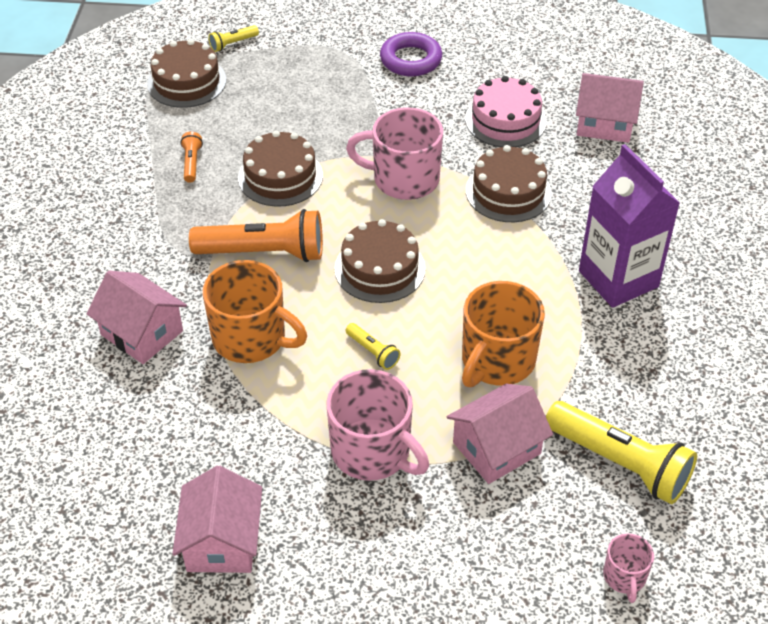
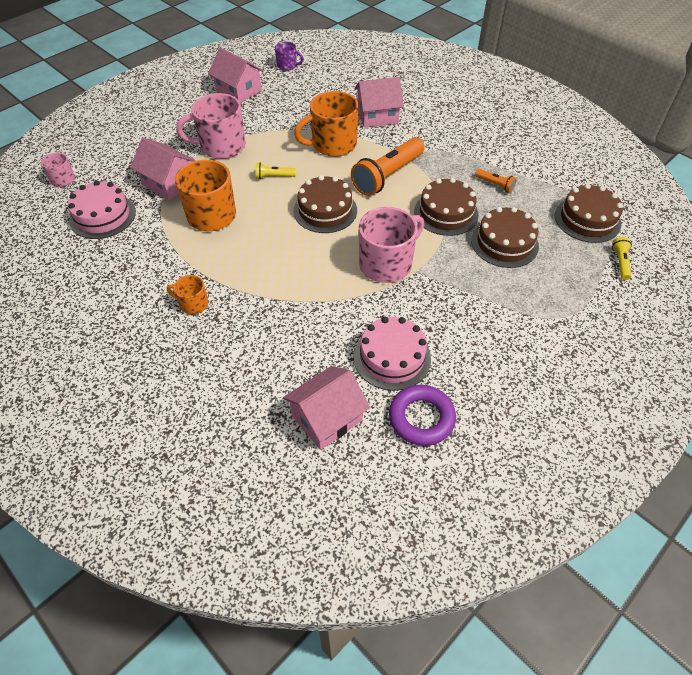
camera: 130 degrees right, 5 degrees up
(90, 531) = (287, 66): none -> purple mug
(411, 60) = (518, 350): purple ring -> purple ring (421, 418)
(497, 448) = (169, 183): pink house -> pink house turned 60 degrees counterclockwise
(508, 192) = (321, 306): brown cake -> brown cake (504, 243)
(618, 279) = (193, 304): purple carton -> orange mug
(620, 463) = (102, 216): yellow flashlight -> pink cake

